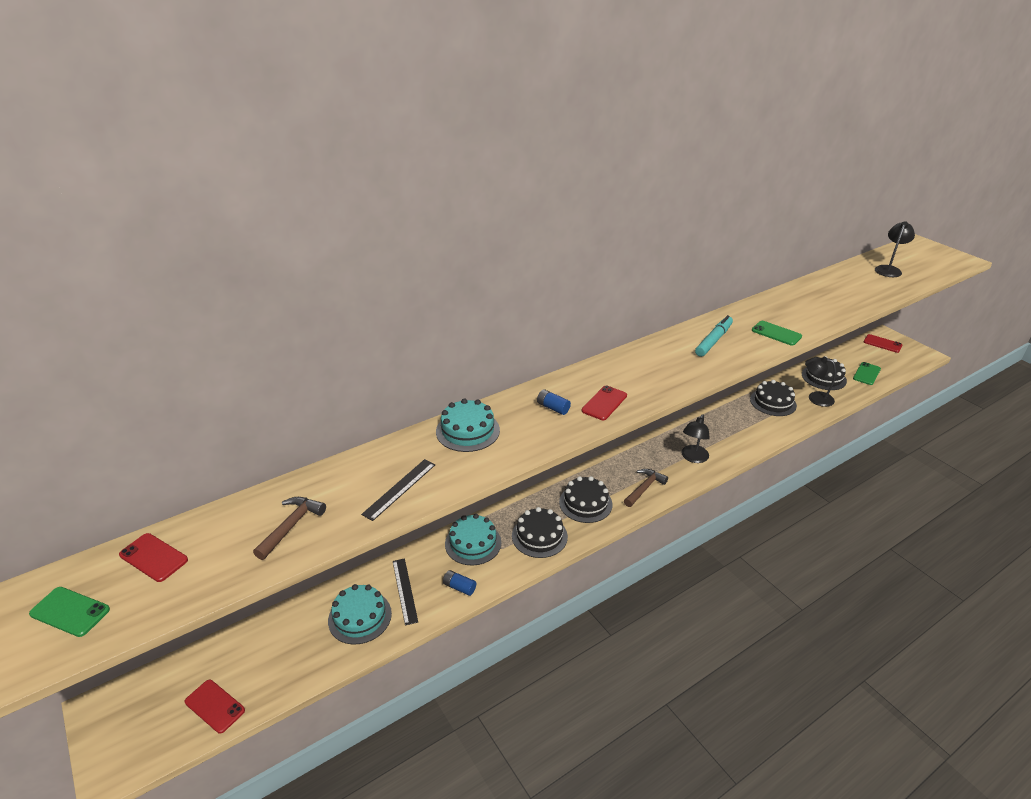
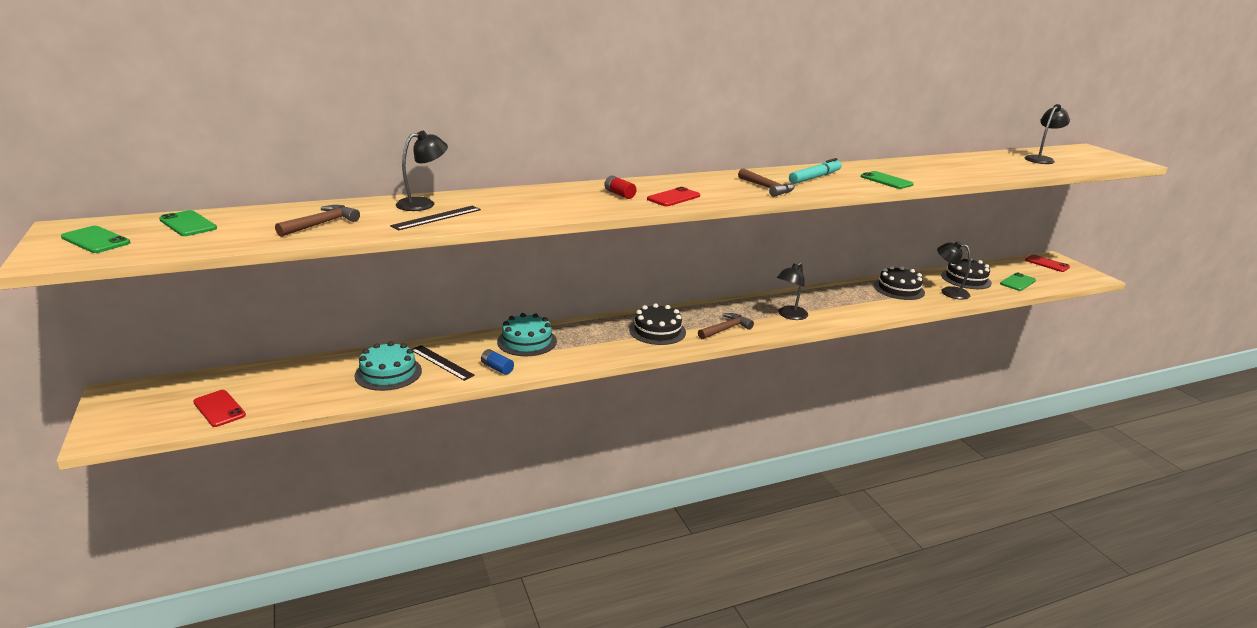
camera: 10 degrees right, 10 degrees down
(153, 557) = (188, 224): red phone -> green phone
(375, 465) = (423, 203): none -> black lamp
(404, 590) = (441, 362): black ruler -> black ruler turned 45 degrees counterclockwise
(467, 431) = (526, 197): turquoise cake -> none
(539, 536) = (597, 346): black cake -> none
(553, 408) = (619, 194): blue battery -> red battery
(680, 368) = (767, 188): none -> brown hammer

